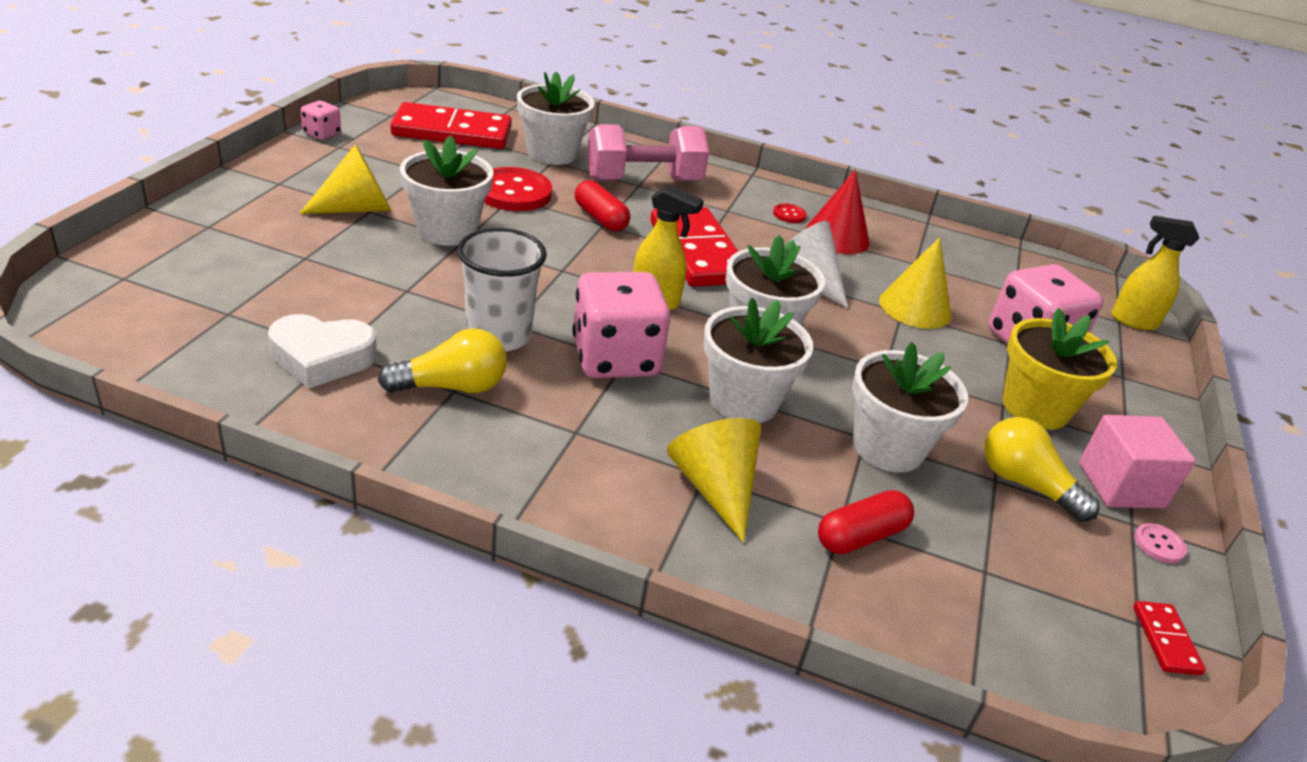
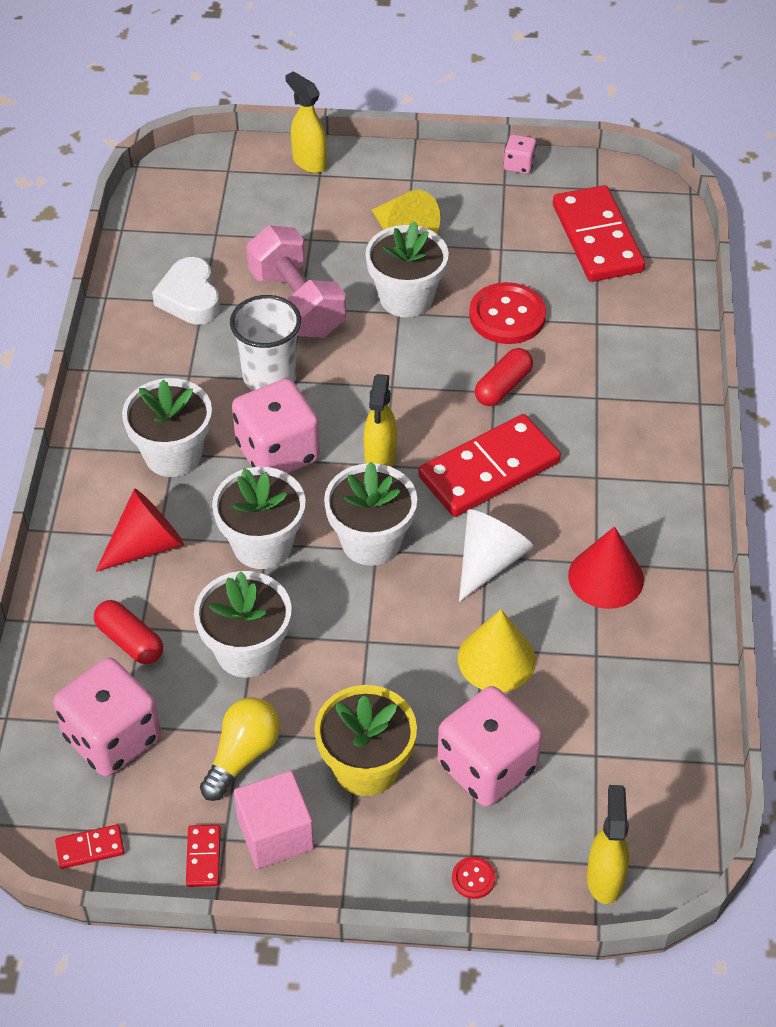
camera: 80 degrees right, 15 degrees up
(179, 226) = (309, 162): none -> yellow spray bottle
(452, 387) = (192, 373): yellow light bulb -> none
(552, 153) = (612, 317): white flower pot -> white flower pot (173, 454)
(643, 180) = (609, 398): pink dumbbell -> pink dumbbell (297, 303)
(714, 488) = (146, 545): yellow cone -> red cone
(789, 214) = (626, 529): red button -> red button (473, 878)
(1004, 584) = (112, 737): none -> pink dice
(1159, 544) = (203, 857): pink button -> red domino

